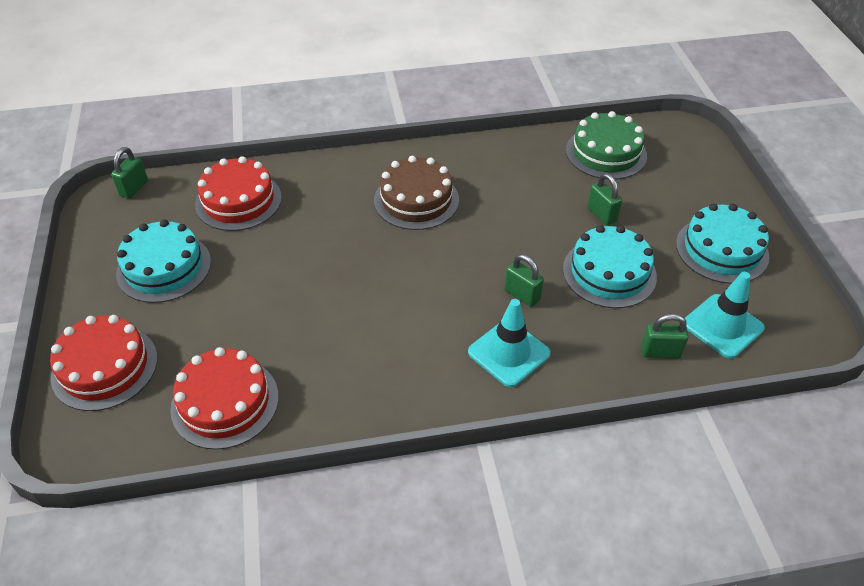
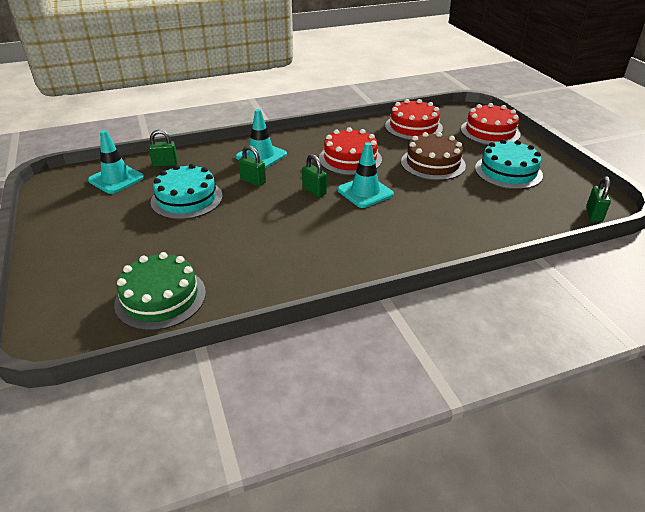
camera: 170 degrees right, 10 degrees down
(238, 201) = (498, 215): red cake -> red cake (350, 159)
(375, 255) = (365, 192): none -> turquoise traffic cone
(416, 200) = (348, 231): brown cake -> brown cake (433, 163)
(602, 214) = (182, 237): green padlock -> green padlock (314, 191)
(721, 250) = (87, 222): turquoise cake -> none

